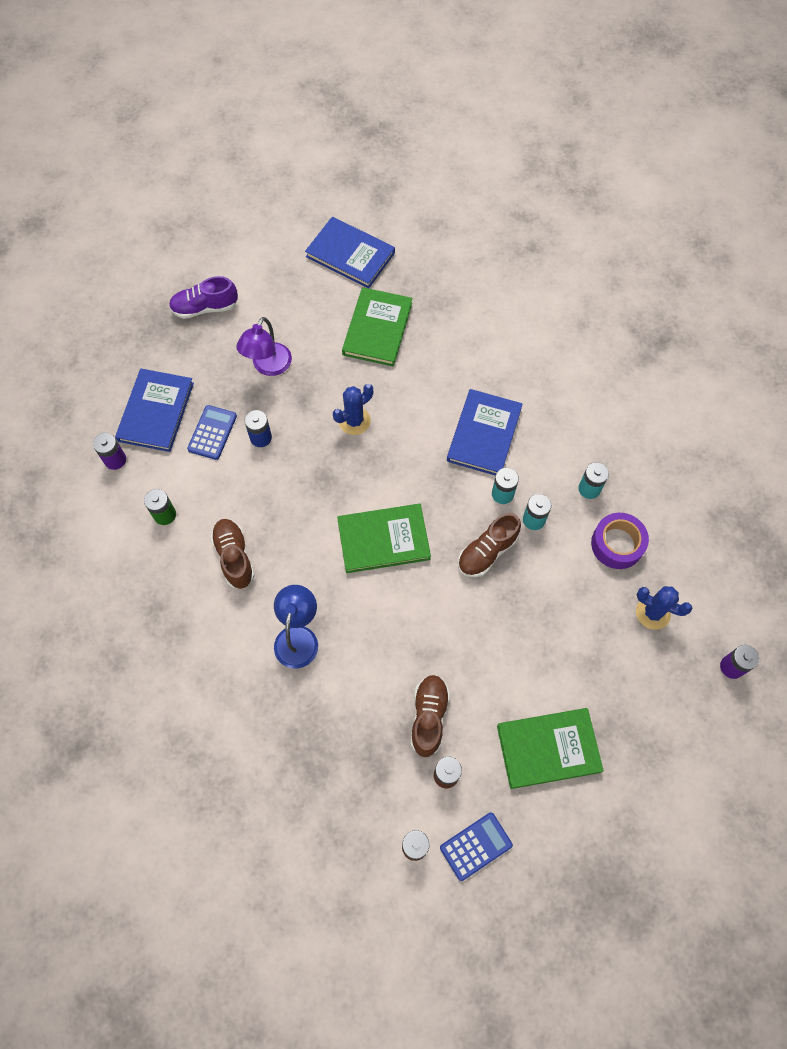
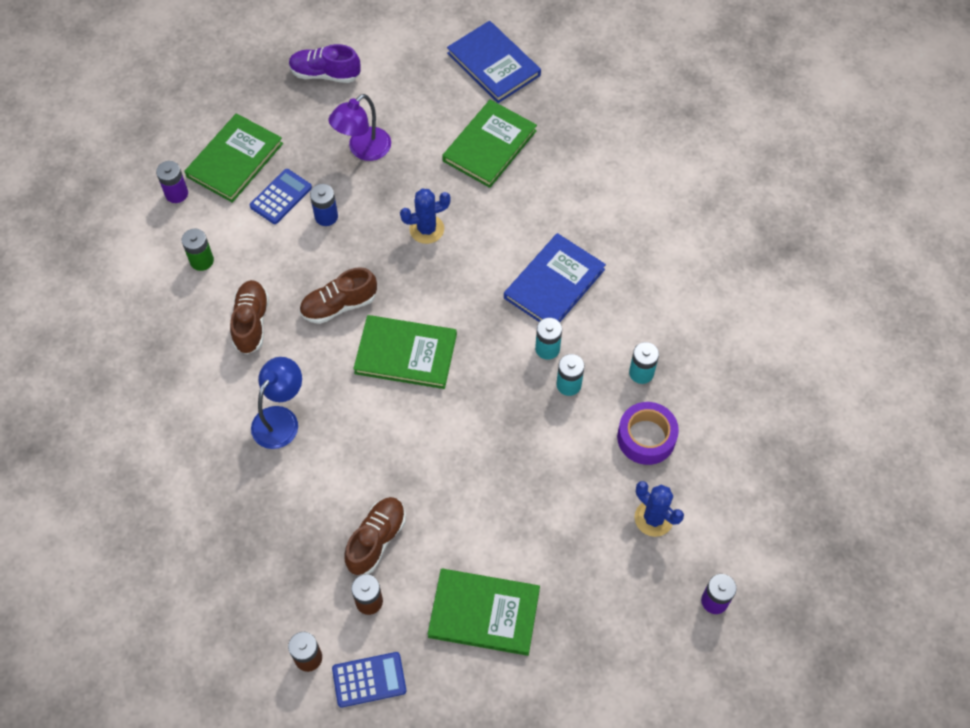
camera: 20 degrees right, 5 degrees down
(156, 412) = (235, 160): blue book -> green book
(487, 552) = (506, 400): brown shoe -> brown shoe (339, 305)

